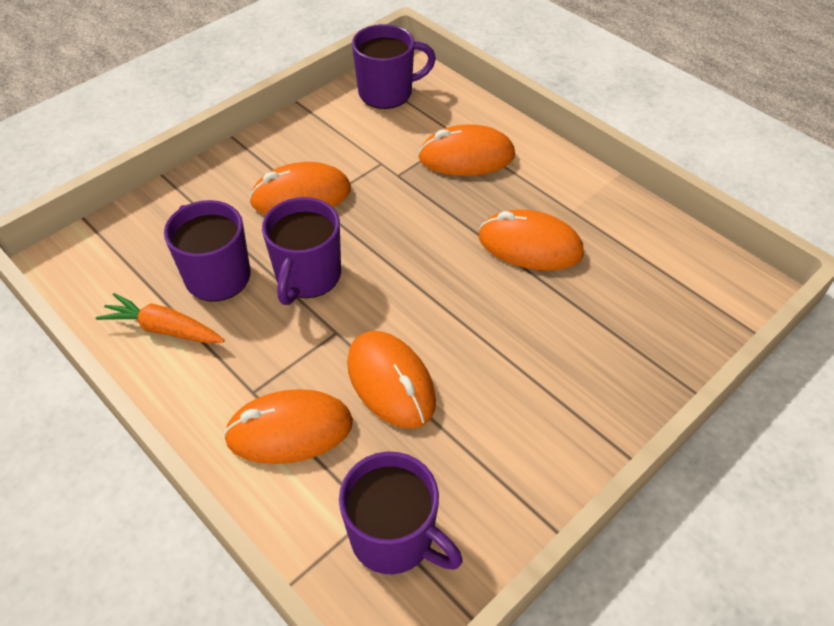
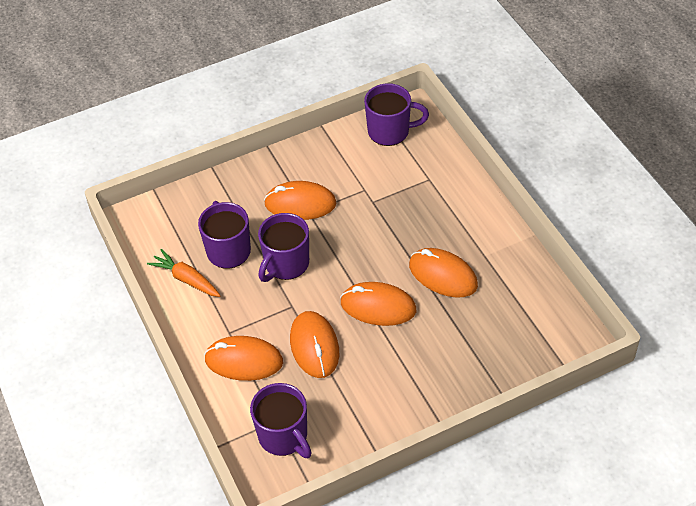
camera: 20 degrees right, 0 degrees up
(466, 157) = (427, 197): orange mouse -> orange mouse (378, 307)

